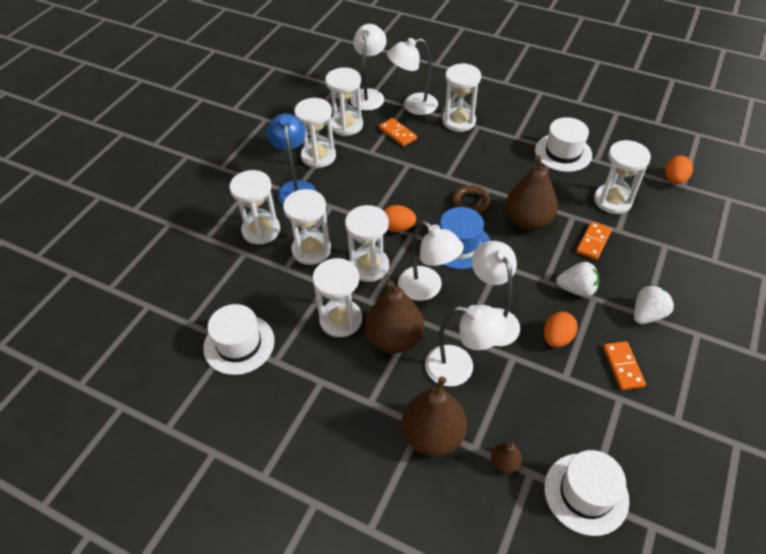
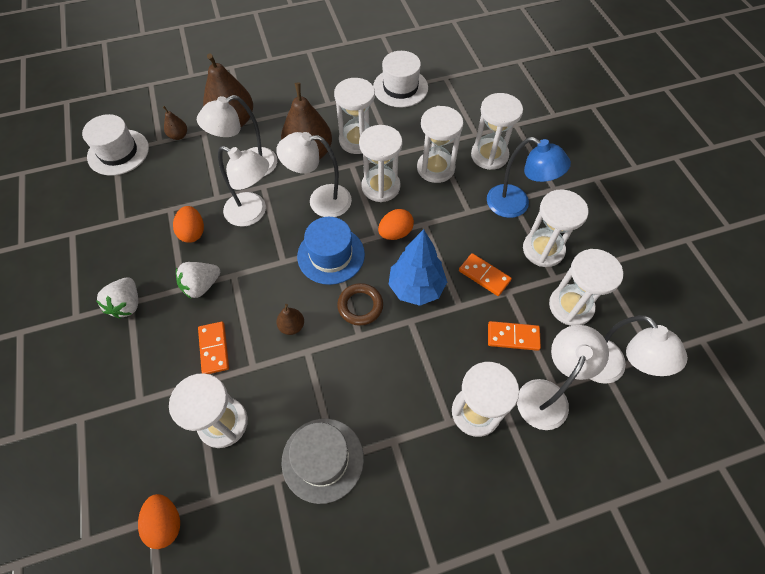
camera: 135 degrees right, 10 degrees up
(423, 189) = (416, 287): none -> blue tree
(527, 221) = (292, 326): brown pear -> brown pear, size x0.46
(563, 152) = (322, 459): white hat -> grey hat
(622, 367) = (129, 245): orange domino -> orange domino (484, 275)

